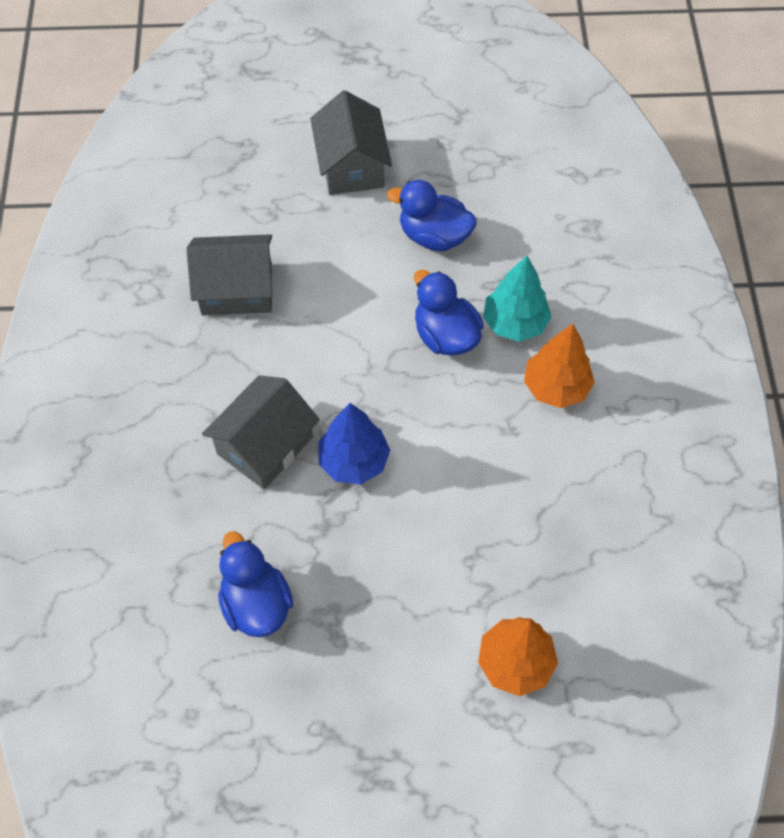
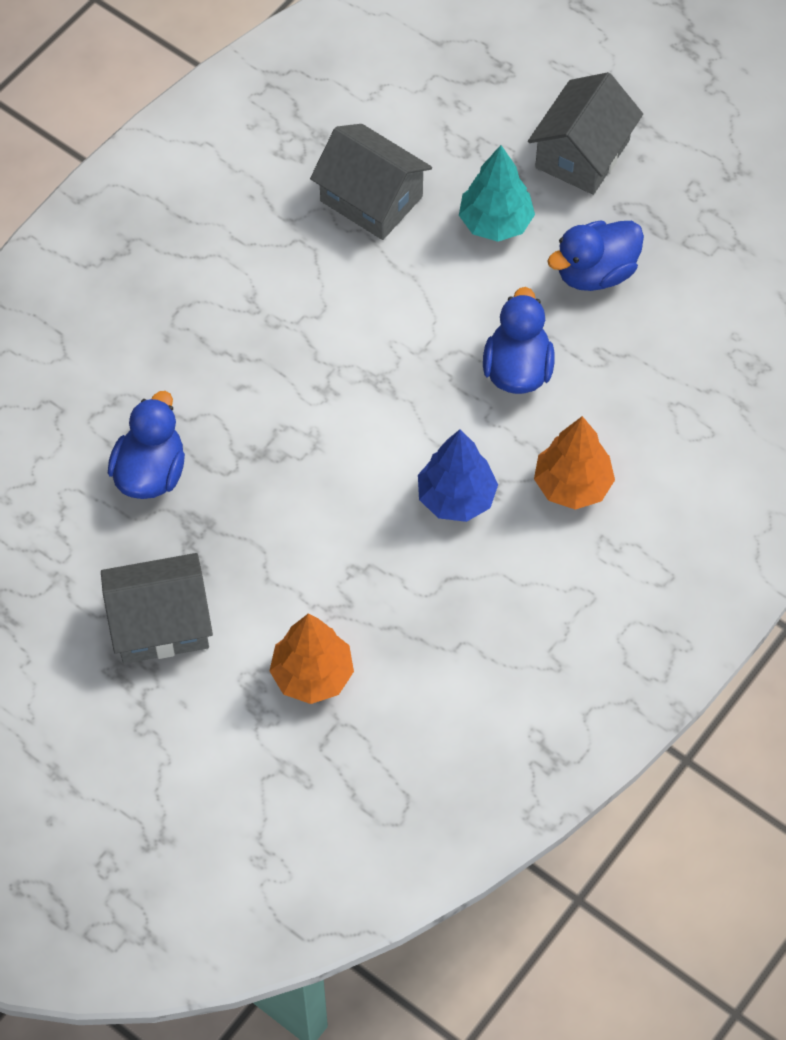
camera: 40 degrees right, 0 degrees up
(265, 445) = (272, 351): grey house -> grey house (160, 623)
(353, 461) = (334, 418): blue tree -> blue tree (456, 498)
(434, 236) = (595, 272): blue duck -> blue duck turned 90 degrees counterclockwise
(514, 323) = (591, 403): turquoise tree -> turquoise tree (495, 223)

